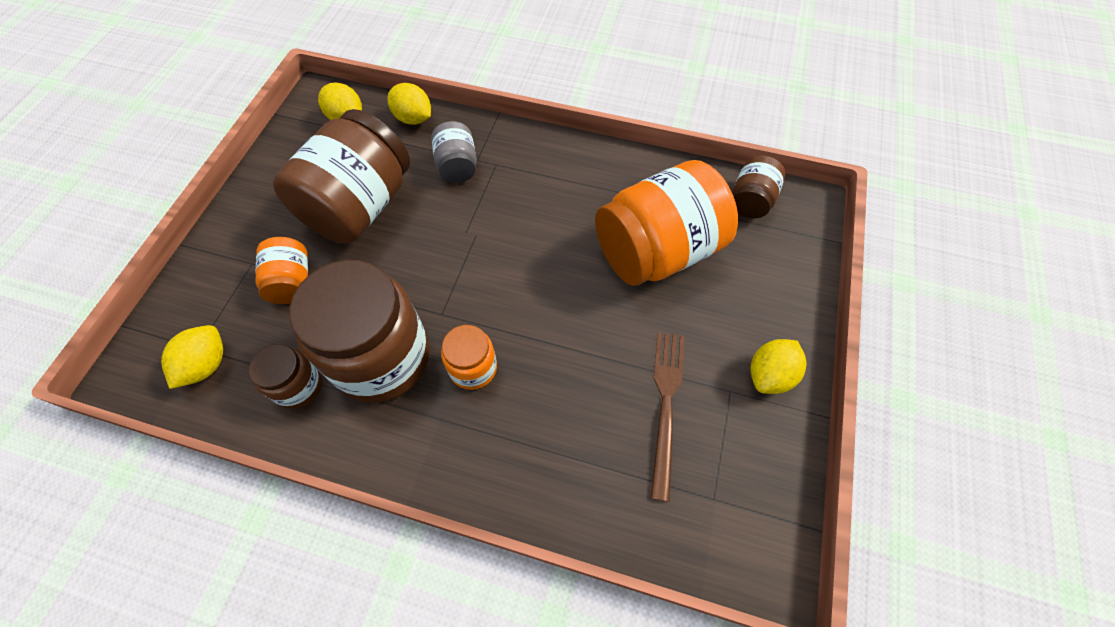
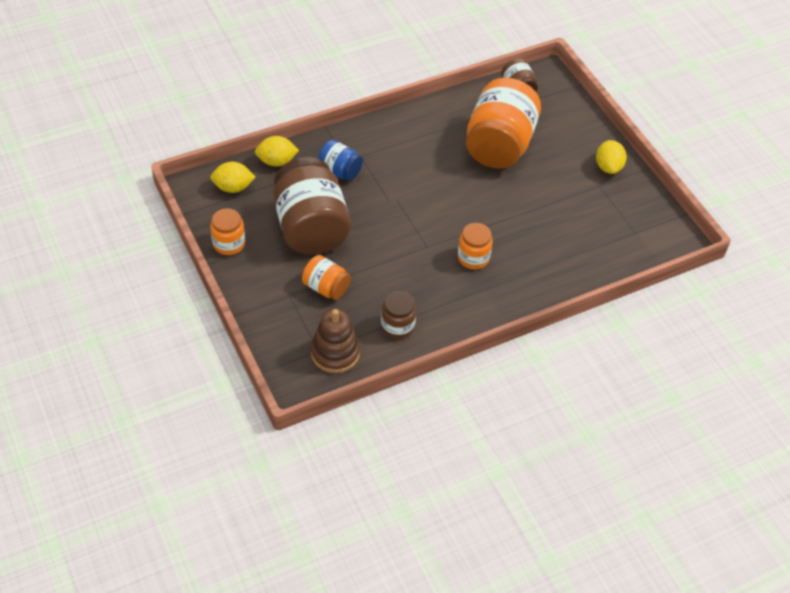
camera: 45 degrees left, 10 degrees down
(206, 365) = (335, 353): yellow lemon -> brown stacking toy
(273, 170) = (229, 244): none -> orange jar
(382, 357) = (422, 285): brown jar -> none
(457, 166) = (340, 171): grey jar -> blue jar
(665, 404) = (577, 210): brown fork -> none

